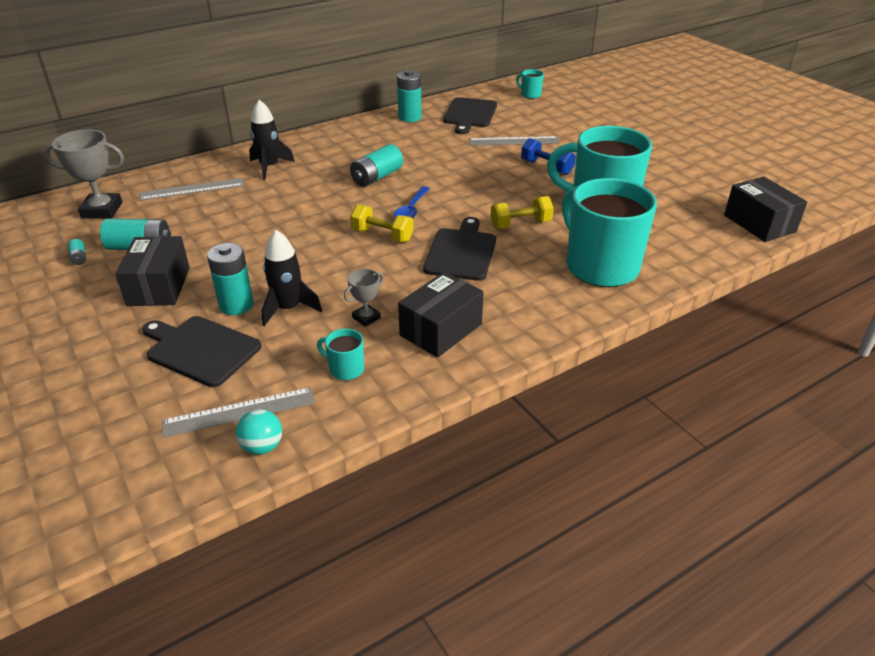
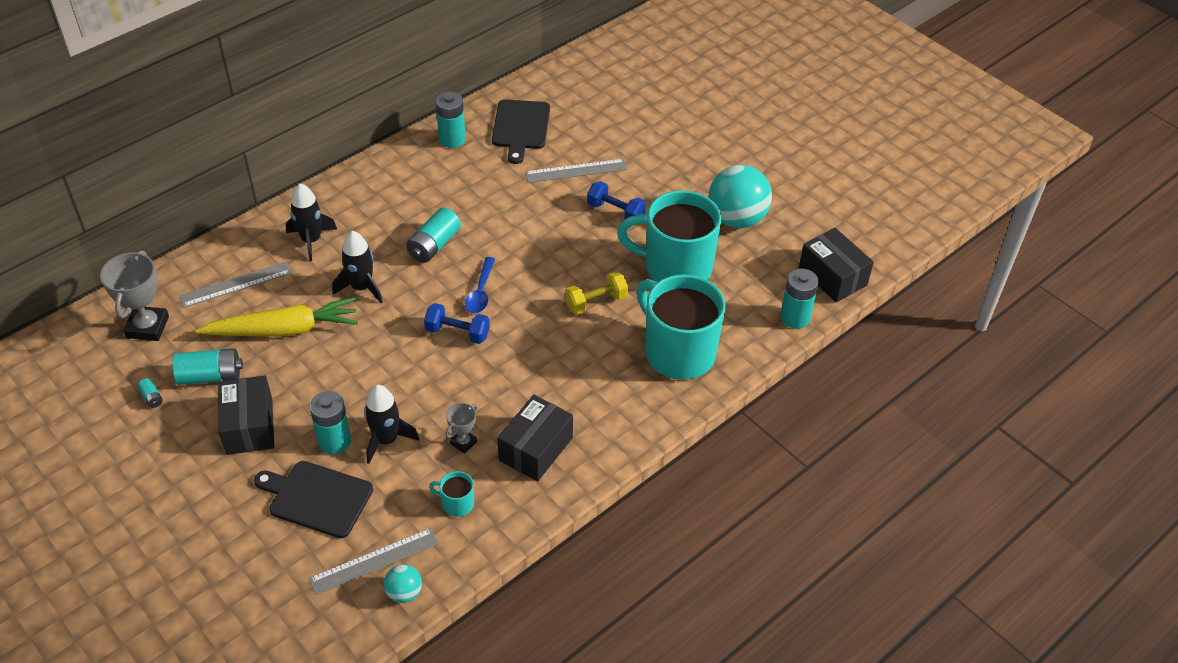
camera: 10 degrees left, 10 degrees up
(102, 210) = (147, 327): grey trophy -> grey trophy turned 75 degrees counterclockwise
(221, 221) = (283, 330): none -> yellow carrot
(303, 199) = (361, 287): none -> black rocket
(382, 235) = (457, 333): yellow dumbbell -> blue dumbbell
(461, 252) = (541, 348): black cutting board -> none
(530, 94) = (586, 84): turquoise mug -> none
(661, 179) = (736, 219): none -> turquoise ball
(722, 250) = (795, 317): none -> turquoise battery

